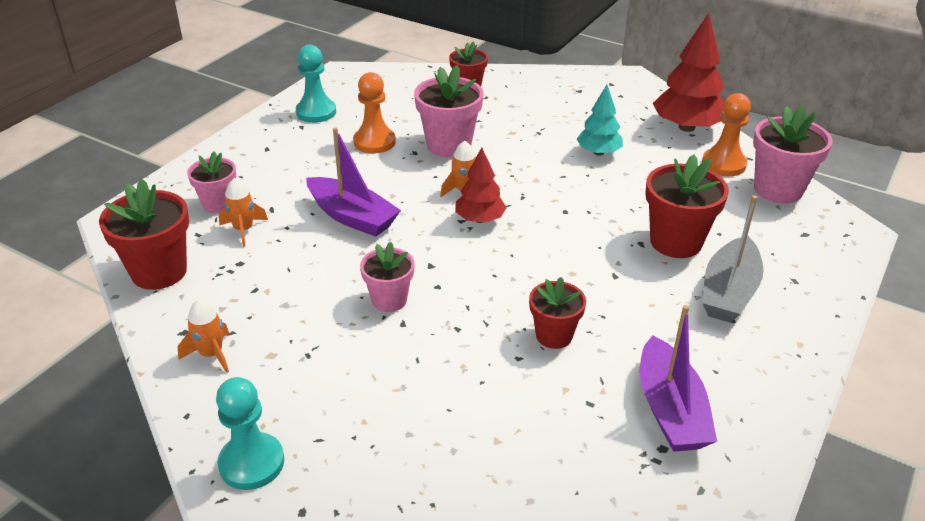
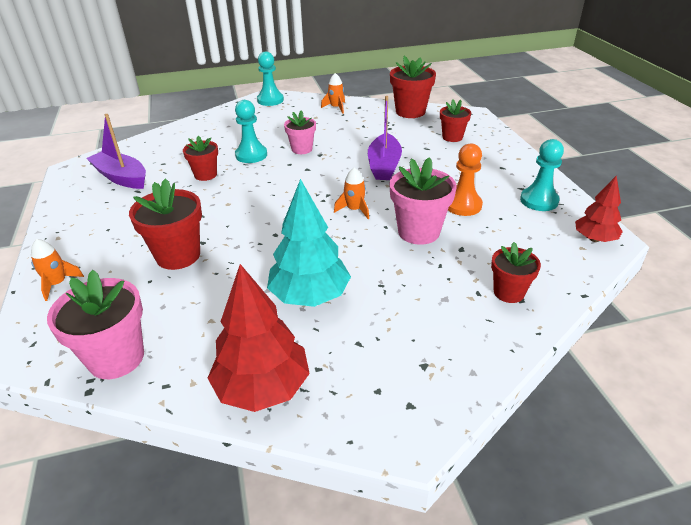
camera: 135 degrees right, 0 degrees up
(218, 204) = (452, 137): pink flower pot -> red flower pot
(244, 230) = (416, 136): orange rocket -> orange rocket (57, 284)
(352, 217) = (384, 165): purple boat -> purple boat turned 75 degrees counterclockwise
(460, 333) = (251, 155): none -> turquoise pawn
(480, 219) = (318, 200): red tree -> red tree (594, 239)
(598, 152) = (309, 296): turquoise tree -> turquoise tree, size x1.65
(723, 164) = (188, 357): orange pawn -> none
(729, 292) = (119, 243): grey boat -> none

